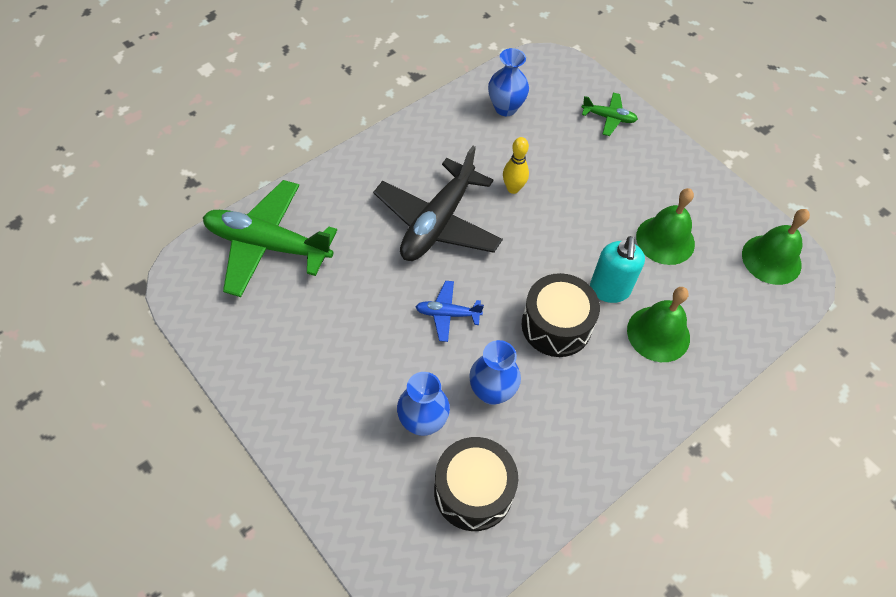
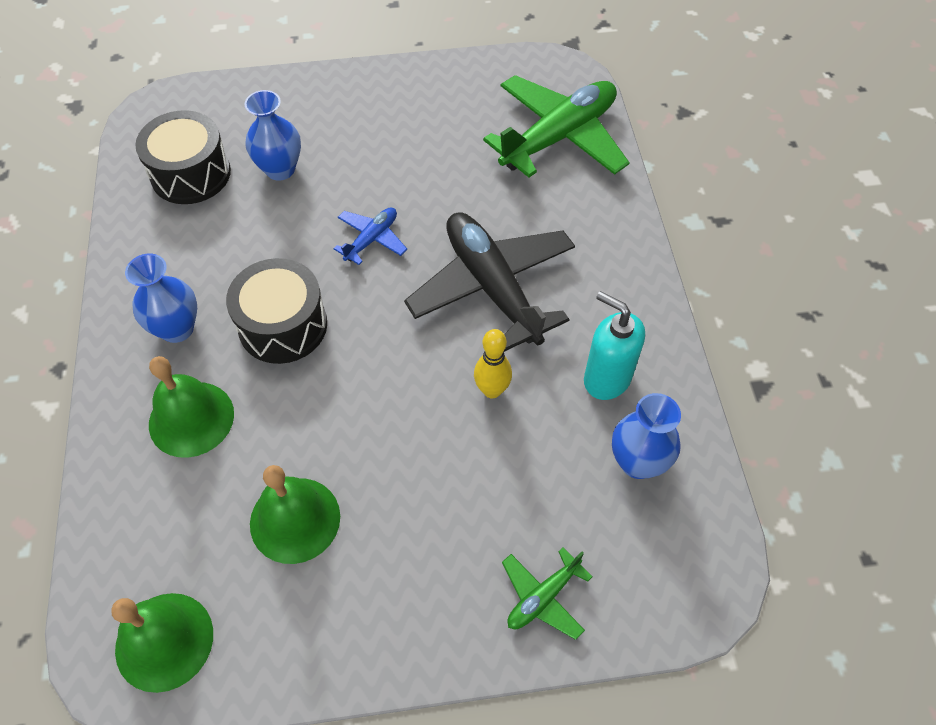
camera: 125 degrees right, 0 degrees up
(492, 392) = (262, 232): blue vase -> blue vase (177, 328)
(609, 290) = (280, 405): turquoise soap dispenser -> turquoise soap dispenser (606, 378)

